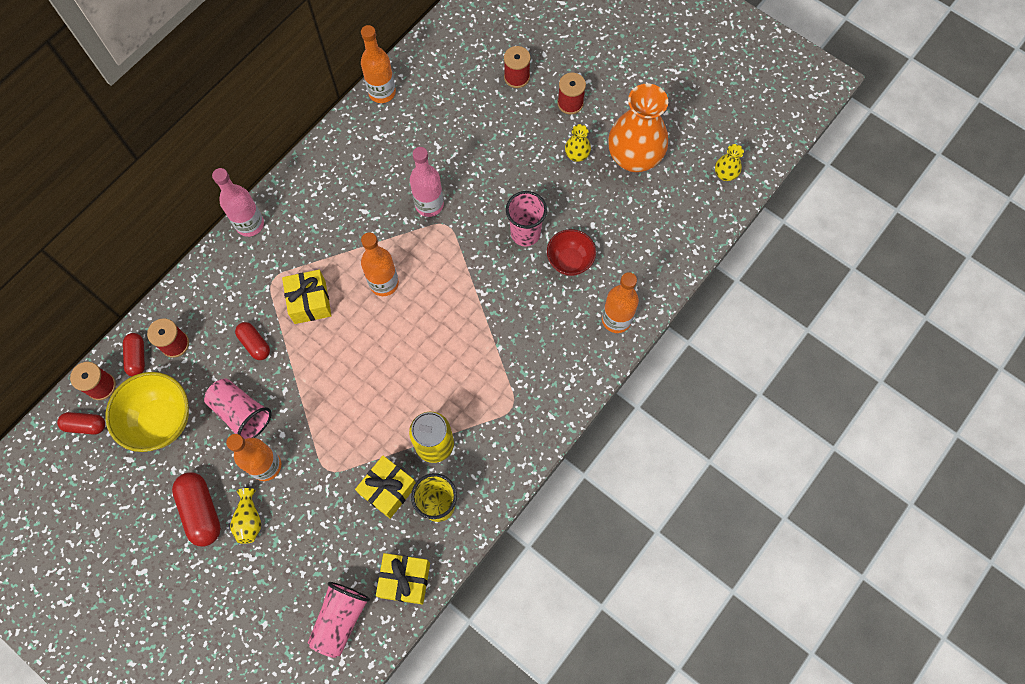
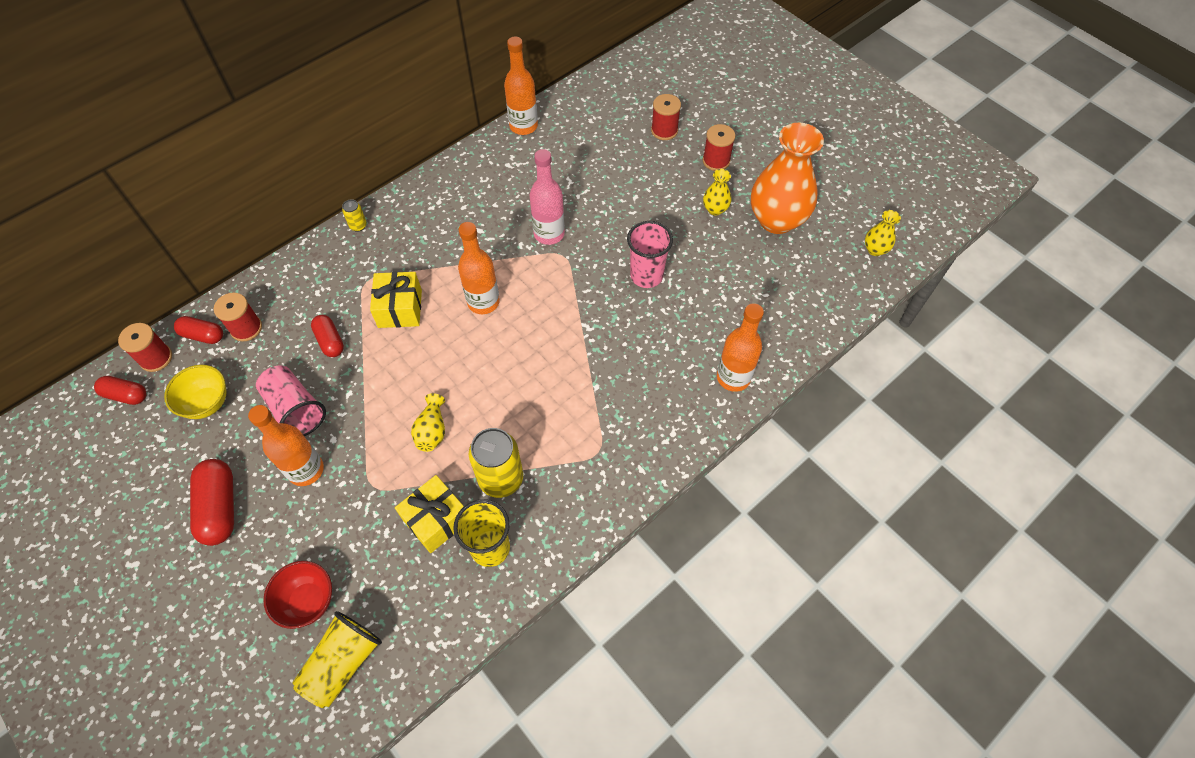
camera: 10 degrees right, 10 degrees down
(137, 357) = (203, 335): red capsule -> red capsule turned 75 degrees counterclockwise
(161, 420) = (207, 403): yellow bowl -> yellow bowl, size x0.65
(249, 520) = (270, 526): yellow vase -> yellow vase (432, 431)
(250, 224) = (358, 226): pink bottle -> yellow can
(340, 619) = (343, 663): pink cup -> yellow cup
(405, 580) = (431, 629): yellow gift -> none
(570, 261) = (690, 310): red bowl -> red bowl (308, 601)

